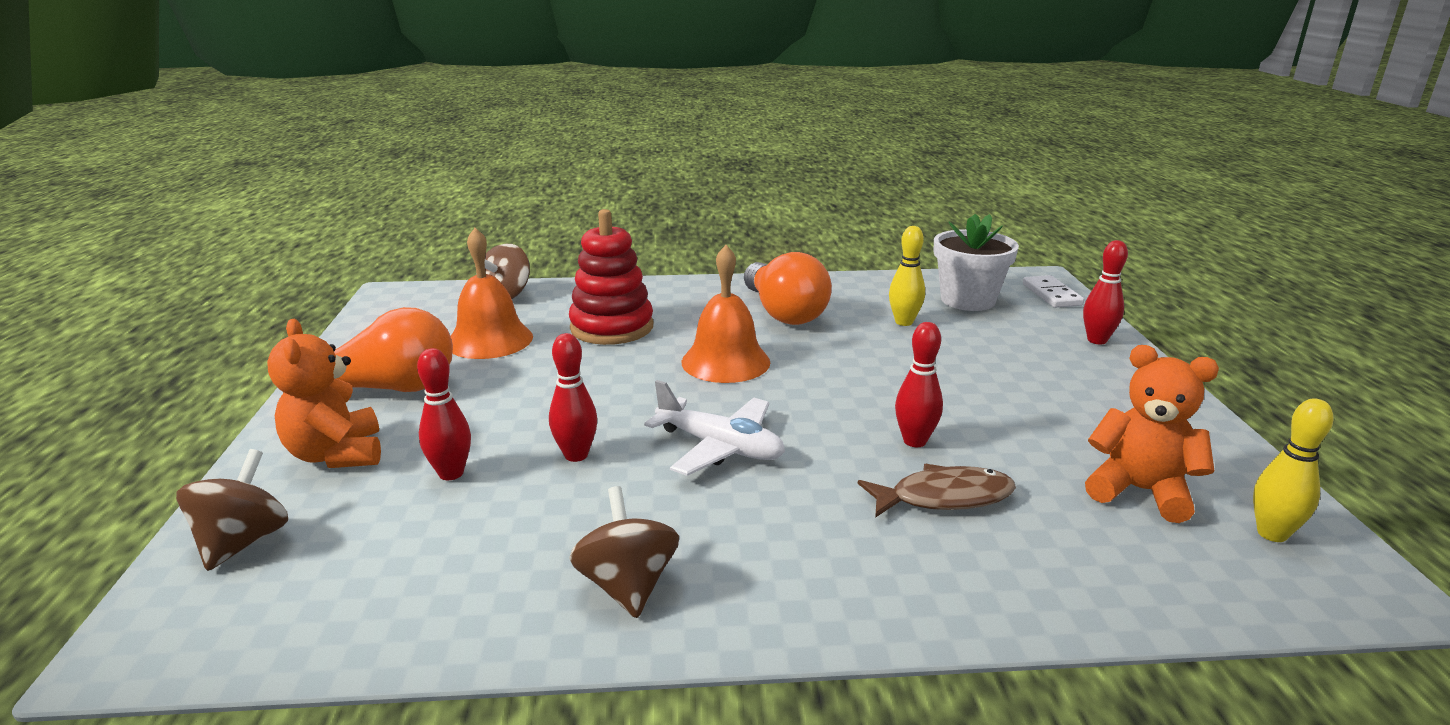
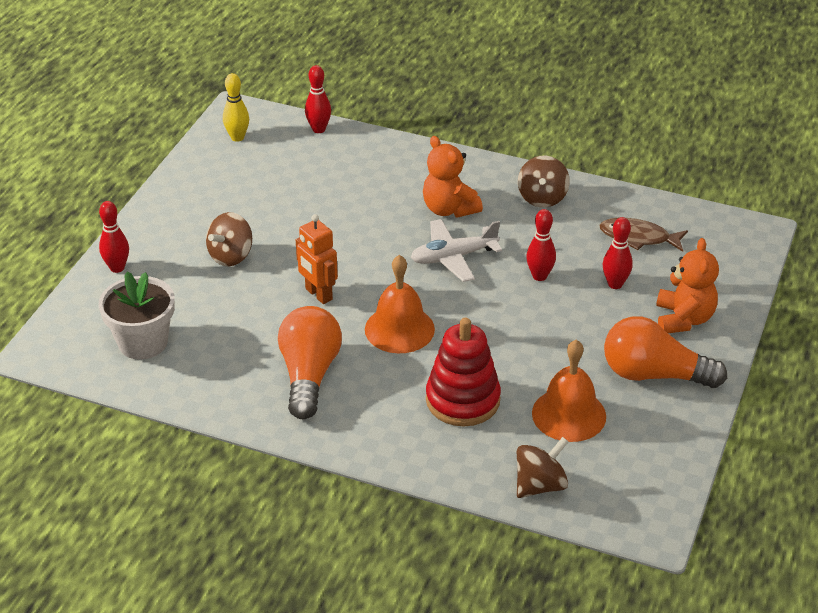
camera: 155 degrees left, 15 degrees up
(243, 542) = (725, 271): brown spinning top -> brown spinning top (231, 256)
(720, 447) = (453, 257): white plane -> white plane turned 75 degrees counterclockwise
(851, 369) = (318, 294): none -> orange robot
(904, 322) = (227, 331): yellow bowling pin -> none
(914, 441) = (340, 228): red bowling pin -> red bowling pin (318, 129)
(944, 497) = (362, 194): brown fish -> brown fish (638, 237)
(1052, 294) = (66, 327): white domino -> none
(1139, 491) = (263, 169): orange teddy bear -> orange teddy bear (449, 209)

